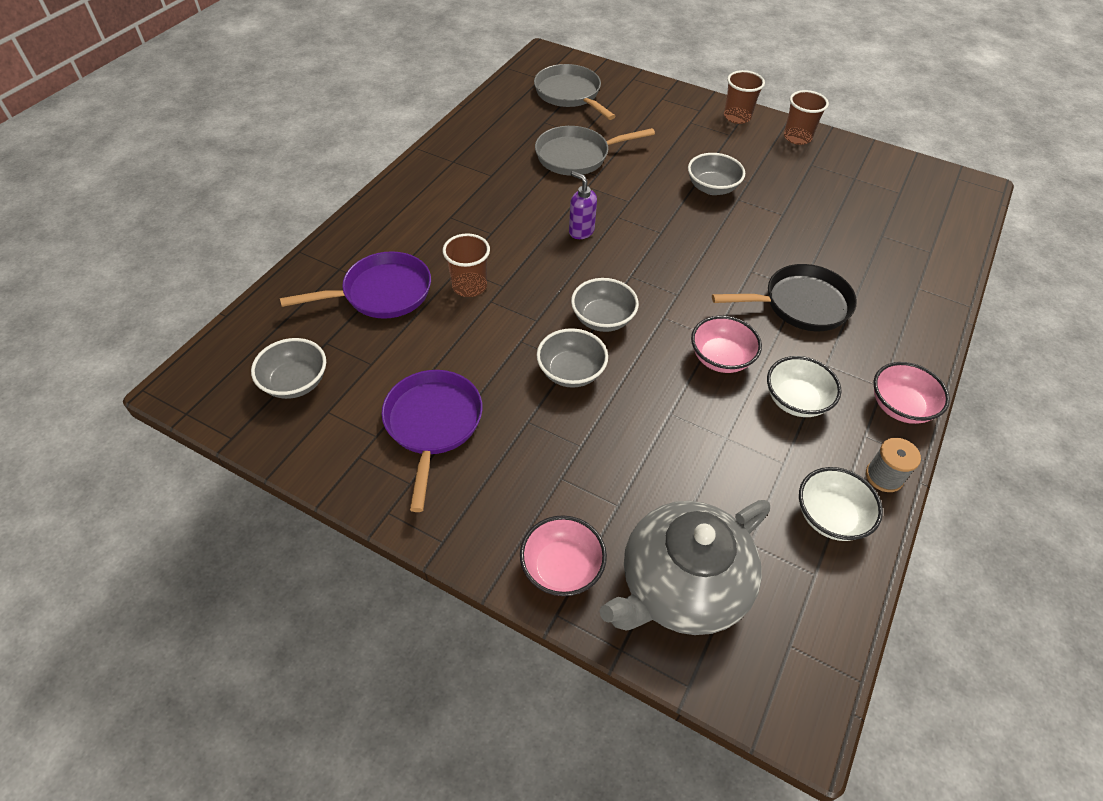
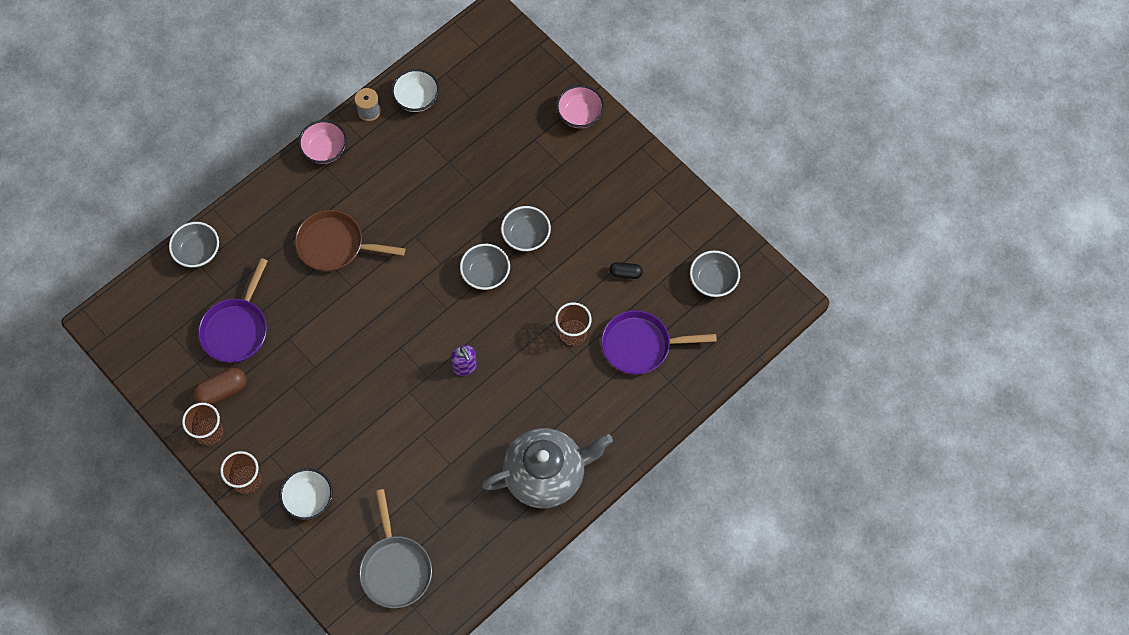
camera: 160 degrees left, 15 degrees up
(421, 362) = (625, 273): none -> black capsule
(433, 424) = (629, 223): purple pan -> purple pan (237, 329)
(576, 156) = (429, 465): grey pan -> none
(681, 586) = (520, 88): grey teapot -> grey teapot (546, 474)
(712, 188) = (329, 387): grey bowl -> grey bowl (198, 252)
(721, 358) = (419, 217): pink bowl -> none
(796, 400) = (389, 173): white bowl -> white bowl (309, 499)
(801, 304) = (335, 245): black pan -> brown pan
(812, 165) = (222, 391): none -> brown capsule

